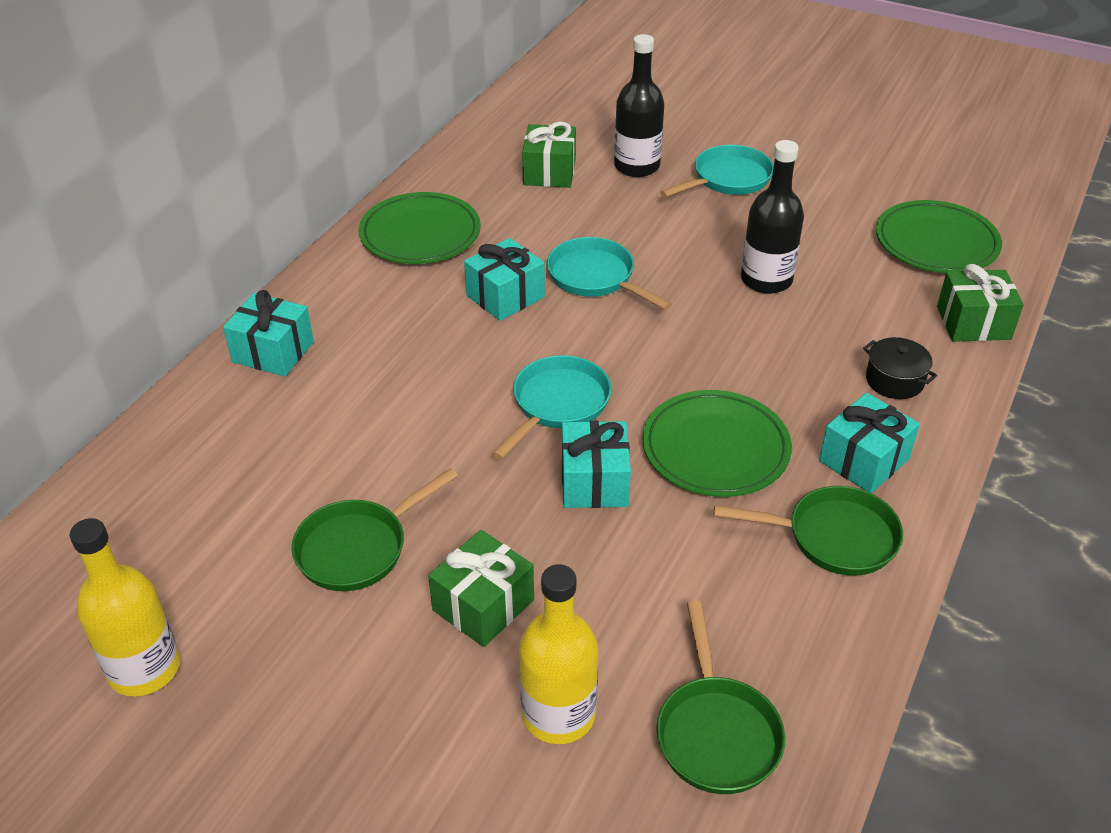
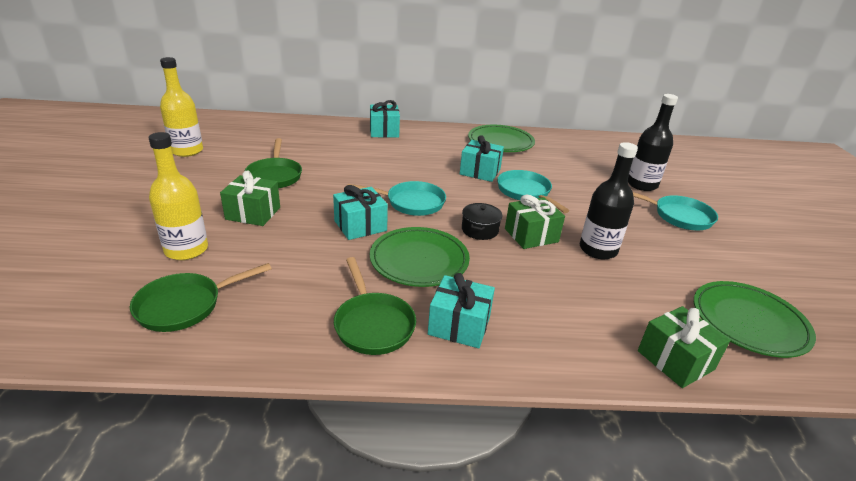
camera: 60 degrees right, 10 degrees down
(358, 548) = (274, 176): green pan -> green pan turned 120 degrees counterclockwise
(549, 172) = (596, 162): green gift -> green gift (531, 235)
(595, 277) = (525, 192): turquoise pan -> turquoise pan turned 45 degrees counterclockwise
(894, 380) = (558, 326): black pot -> black pot (480, 230)

